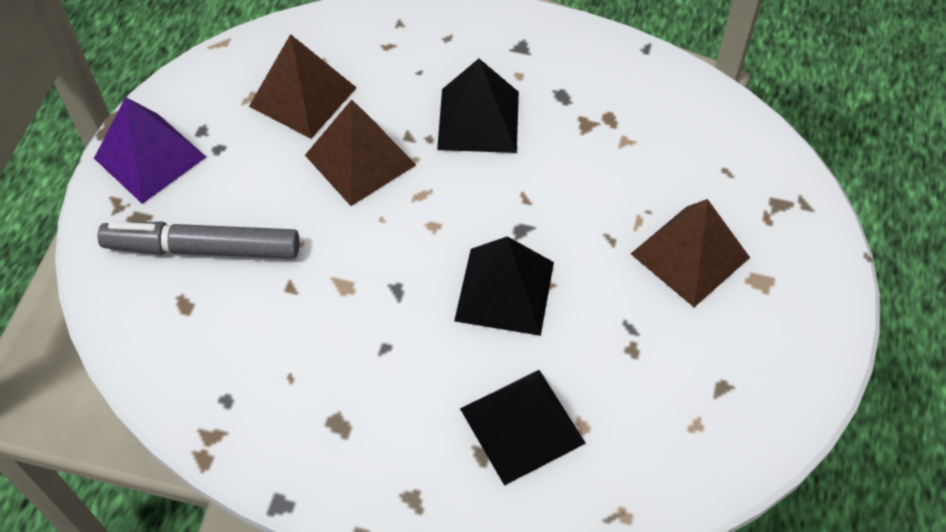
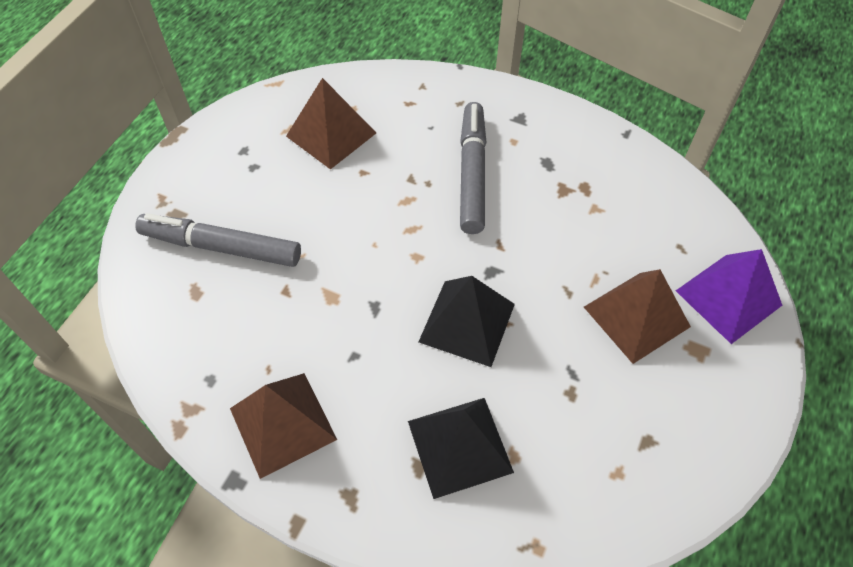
camera: 10 degrees right, 0 degrees up
(150, 157) = (197, 166): purple pyramid -> purple pyramid (728, 297)
(360, 160) = (366, 192): brown pyramid -> brown pyramid (282, 423)
(478, 120) = (472, 173): black pyramid -> grey marker

